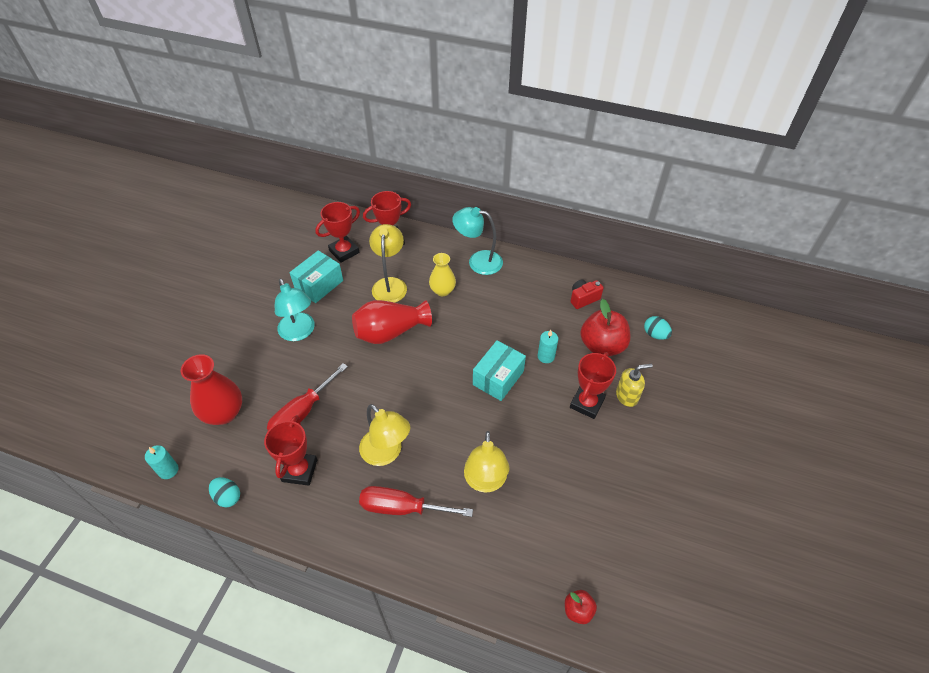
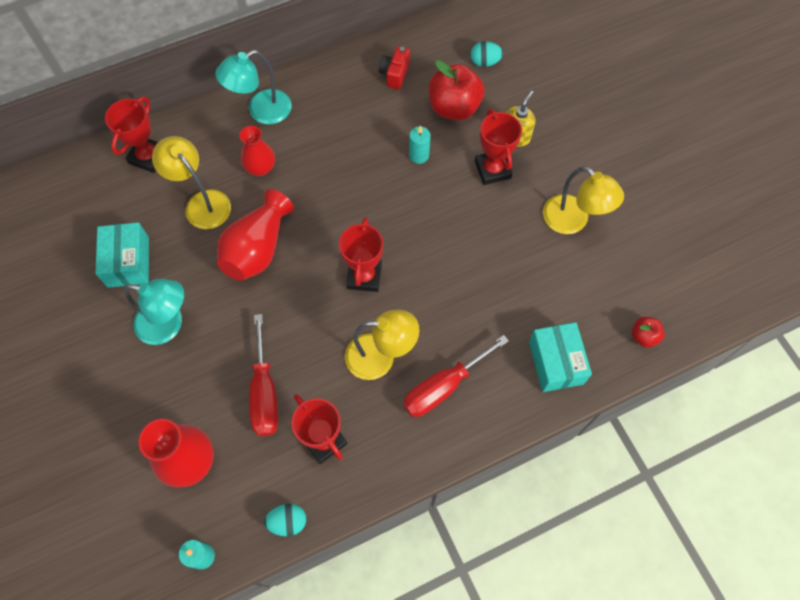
camera: 45 degrees left, 15 degrees up
(344, 251) = (112, 207): red trophy -> red trophy (364, 276)
(442, 290) = (260, 168): yellow vase -> red vase
(485, 482) = (483, 305): yellow lamp -> yellow lamp (573, 221)
(498, 378) = (400, 209): turquoise box -> turquoise box (555, 362)

